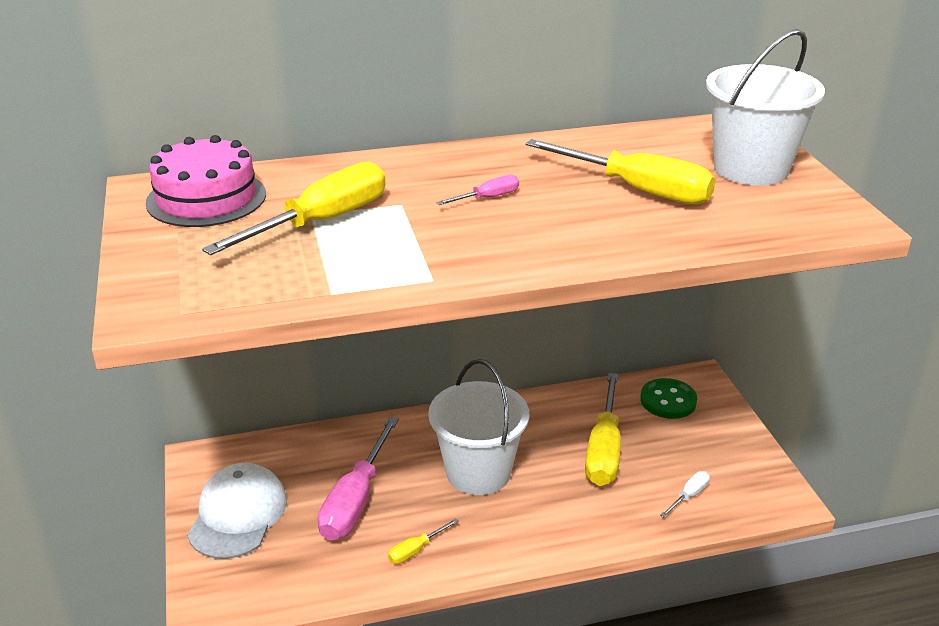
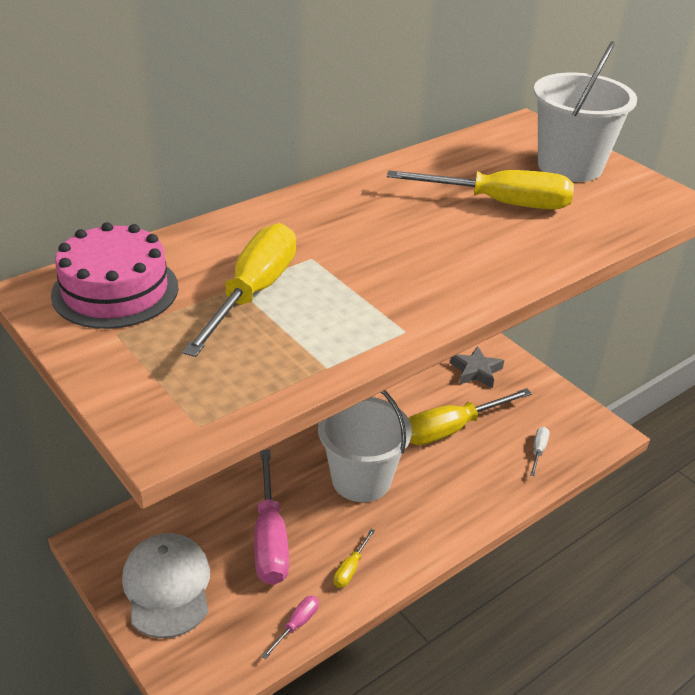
camera: 25 degrees left, 5 degrees up
(488, 198) = (383, 236): pink screwdriver -> pink screwdriver (296, 625)
(604, 450) = (451, 429): yellow screwdriver -> yellow screwdriver turned 75 degrees clockwise
(668, 400) = (476, 371): green button -> grey star

